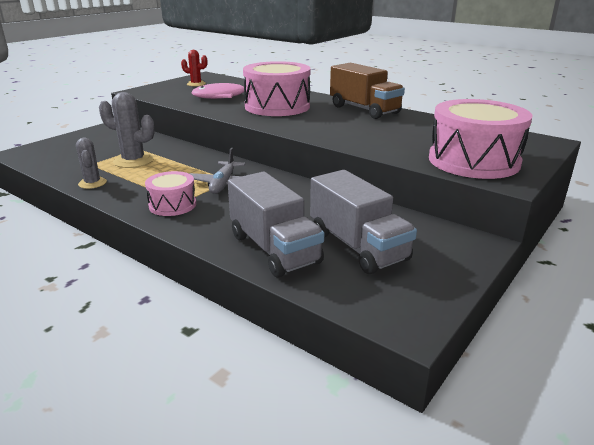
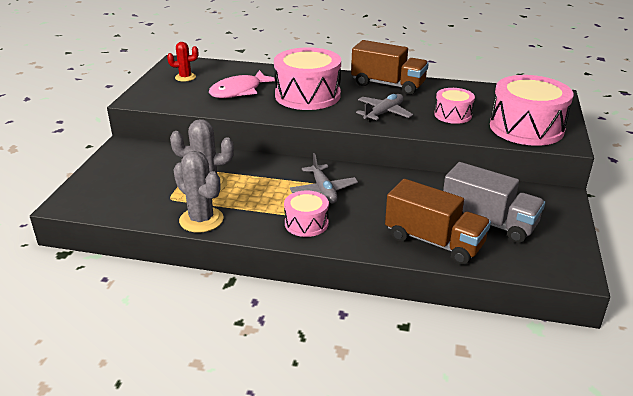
camera: 25 degrees left, 5 degrees up
(92, 183) = (201, 220): grey cactus -> grey cactus, size x1.60
(274, 249) = (434, 241): grey truck -> brown truck
(329, 127) = (383, 113): none -> grey plane
(400, 138) = (453, 115): none -> pink drum

